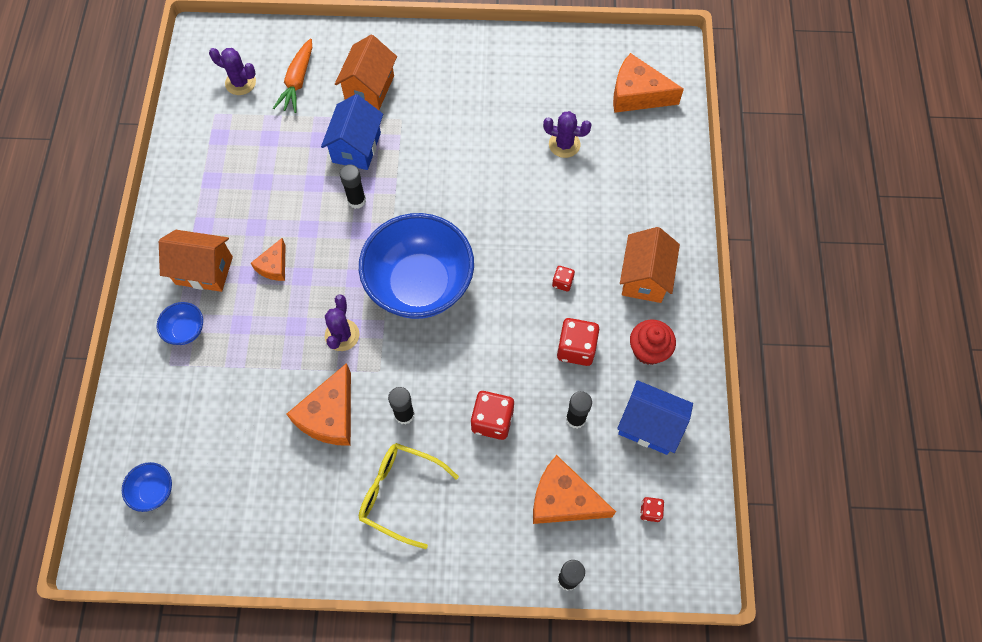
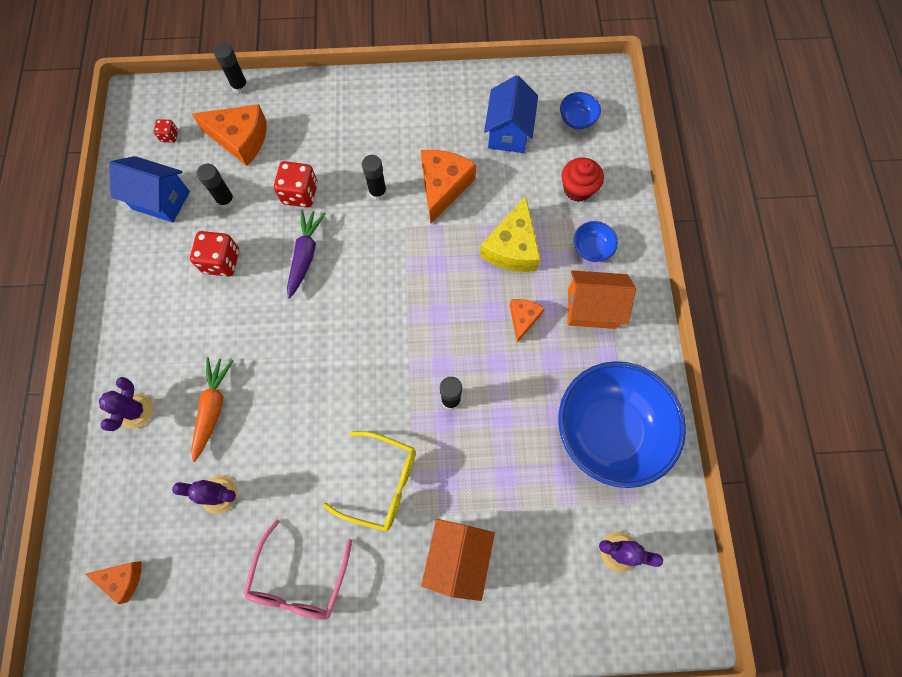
camera: 175 degrees right, 5 degrees up
(268, 339) = (512, 247): none -> yellow cheese
(297, 81) = (549, 560): orange carrot -> orange carrot (213, 408)
(342, 335) = (443, 256): purple cactus -> purple cactus (135, 411)
(356, 147) = (461, 468): blue house -> blue house (508, 132)
(400, 493) = (375, 133): yellow glasses -> yellow glasses (381, 483)
(420, 284) = (374, 311): blue bowl -> blue bowl (608, 431)
(487, 347) = (305, 256): none -> purple carrot
(497, 84) = (299, 579): none -> pink glasses
(562, 282) = (231, 325): red dice -> none
(637, 94) = (123, 579): orange cheese -> orange cheese, size x0.56
(644, 277) = (146, 337): orange house -> none
(648, 350) = (153, 265): red cupcake -> red cupcake (577, 189)

